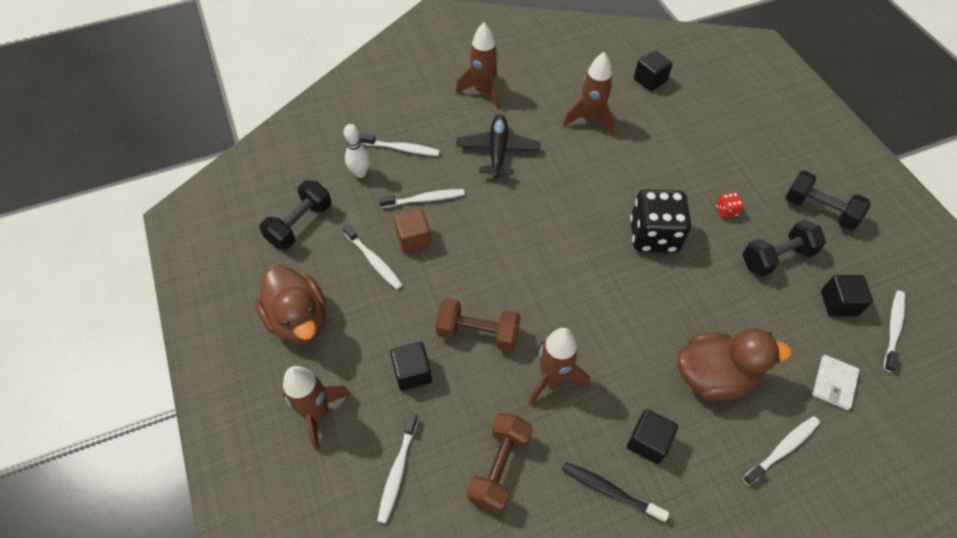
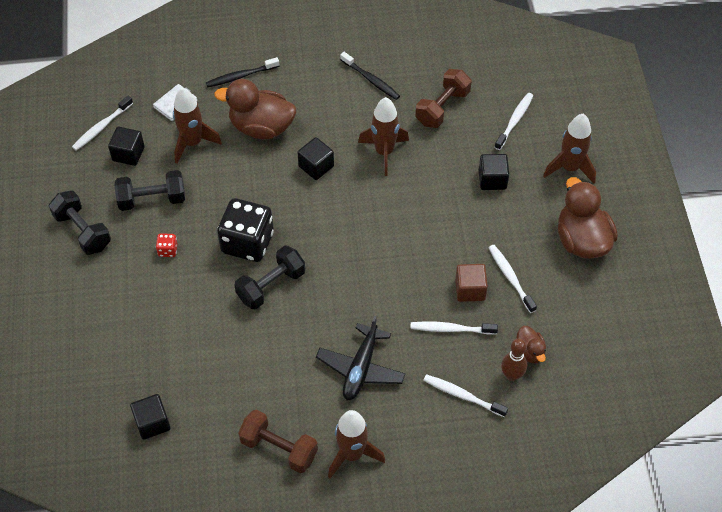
camera: 165 degrees left, 0 degrees up
(300, 224) = (577, 330): black dumbbell -> black dumbbell (271, 286)
(346, 196) = (529, 352): none -> brown duck
(360, 173) = (511, 375): white bowling pin -> brown bowling pin
(478, 333) = (432, 197): brown dumbbell -> brown dumbbell (279, 448)
(590, 120) = (247, 383): brown rocket -> brown rocket (193, 143)
(648, 442) = (331, 100): black cube -> black cube (316, 166)
(782, 449) = (241, 76): white toothbrush -> black toothbrush

